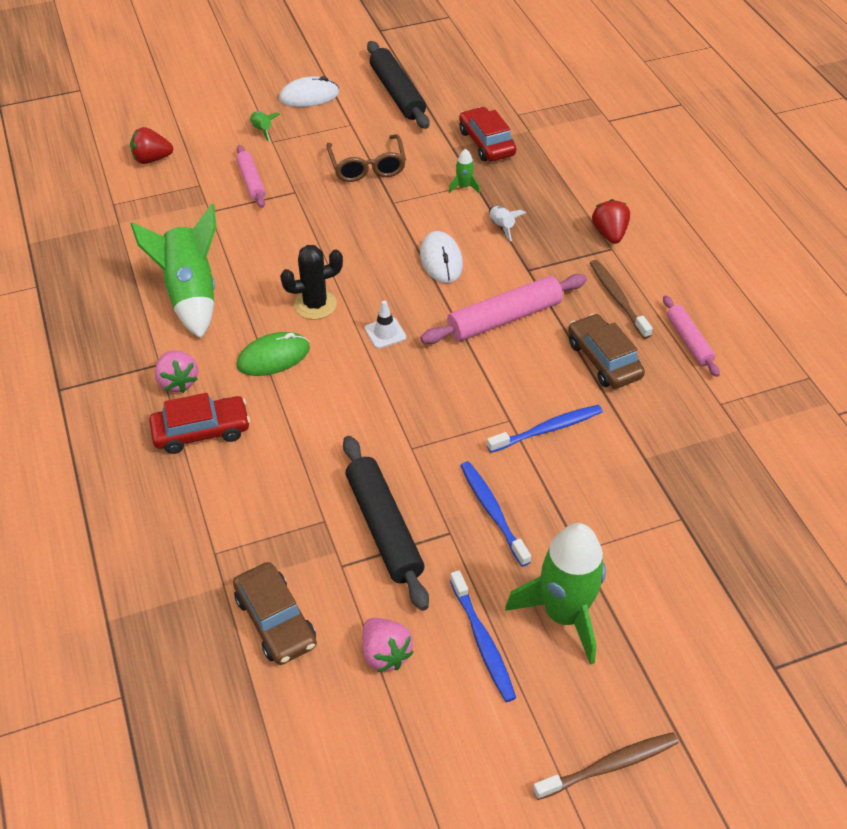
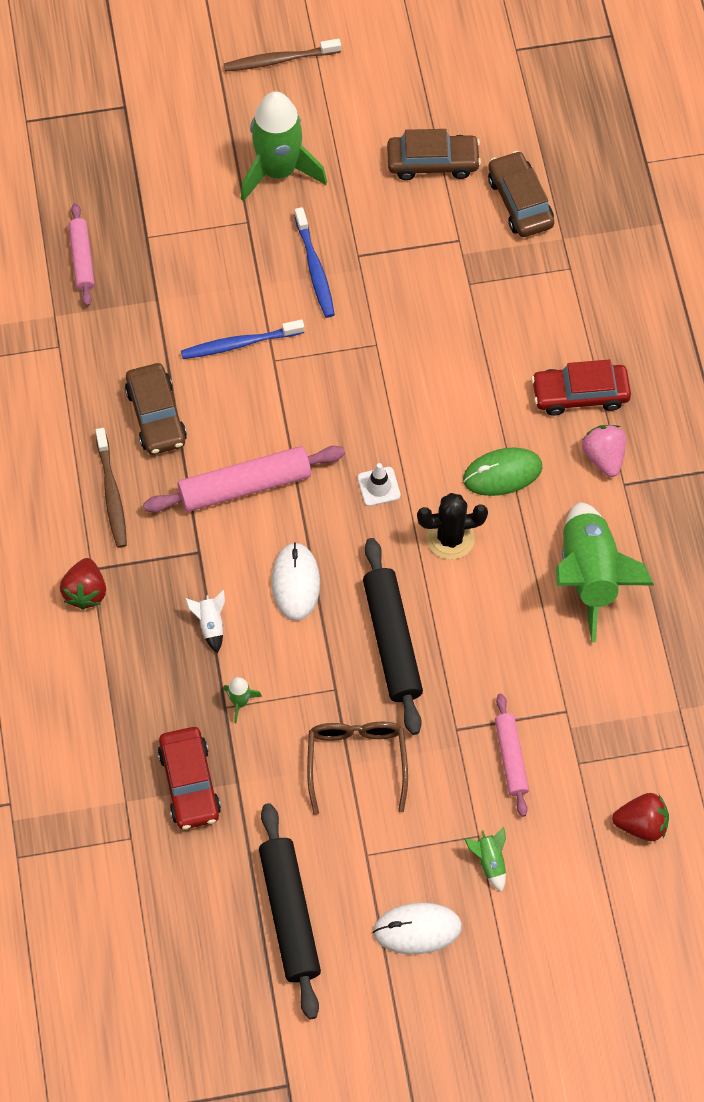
camera: 170 degrees left, 15 degrees up
(384, 528) = (416, 268): black rolling pin -> black rolling pin (392, 641)
(385, 654) = (432, 162): pink strawberry -> brown car
(482, 641) = (351, 160): blue toothbrush -> none
(688, 341) = (58, 425): pink rolling pin -> pink rolling pin (82, 259)

